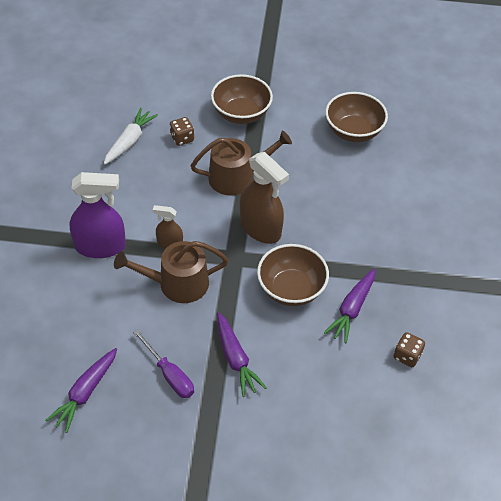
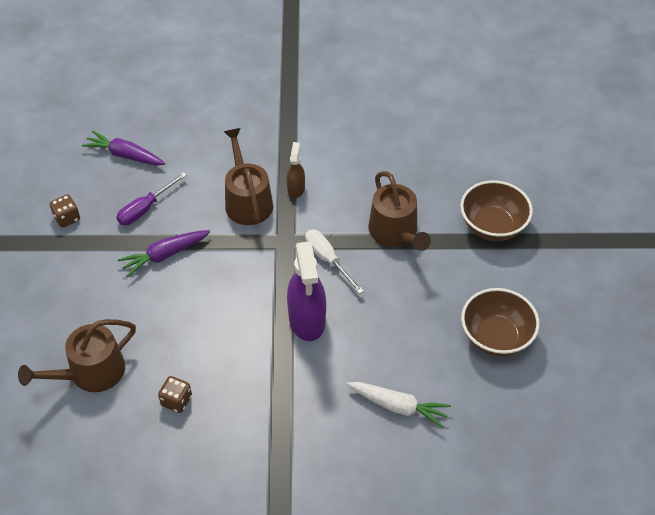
camera: 85 degrees right, 0 degrees up
(100, 246) = (284, 139): purple spray bottle -> purple spray bottle (307, 320)
(129, 141) = (424, 139): white carrot -> white carrot (398, 406)
(182, 138) = (440, 180): brown dice -> brown dice (67, 218)
(260, 228) = (327, 259): brown spray bottle -> white screwdriver
(291, 289) = (251, 292): brown bowl -> none
(352, 309) = (232, 348): purple carrot -> none
(373, 428) = (90, 373): none -> brown watering can

